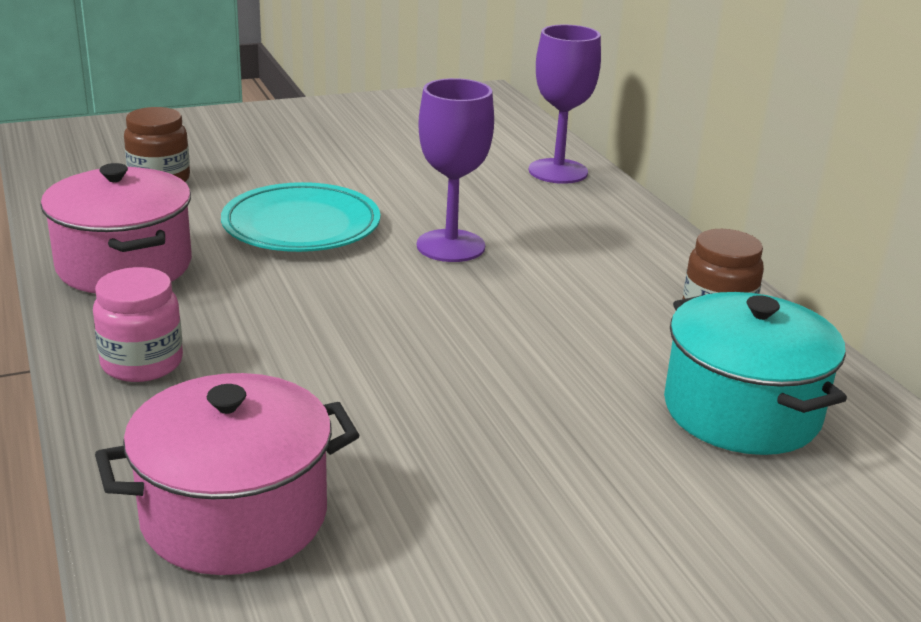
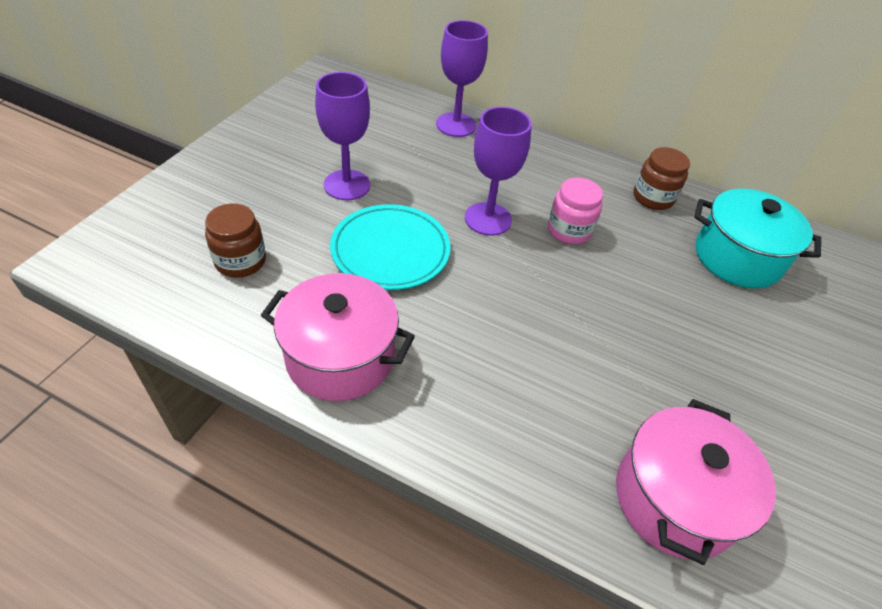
camera: 45 degrees left, 20 degrees up
(142, 363) = (474, 430): pink jar -> pink jar (569, 230)
(347, 171) = (347, 185): none -> purple goblet

